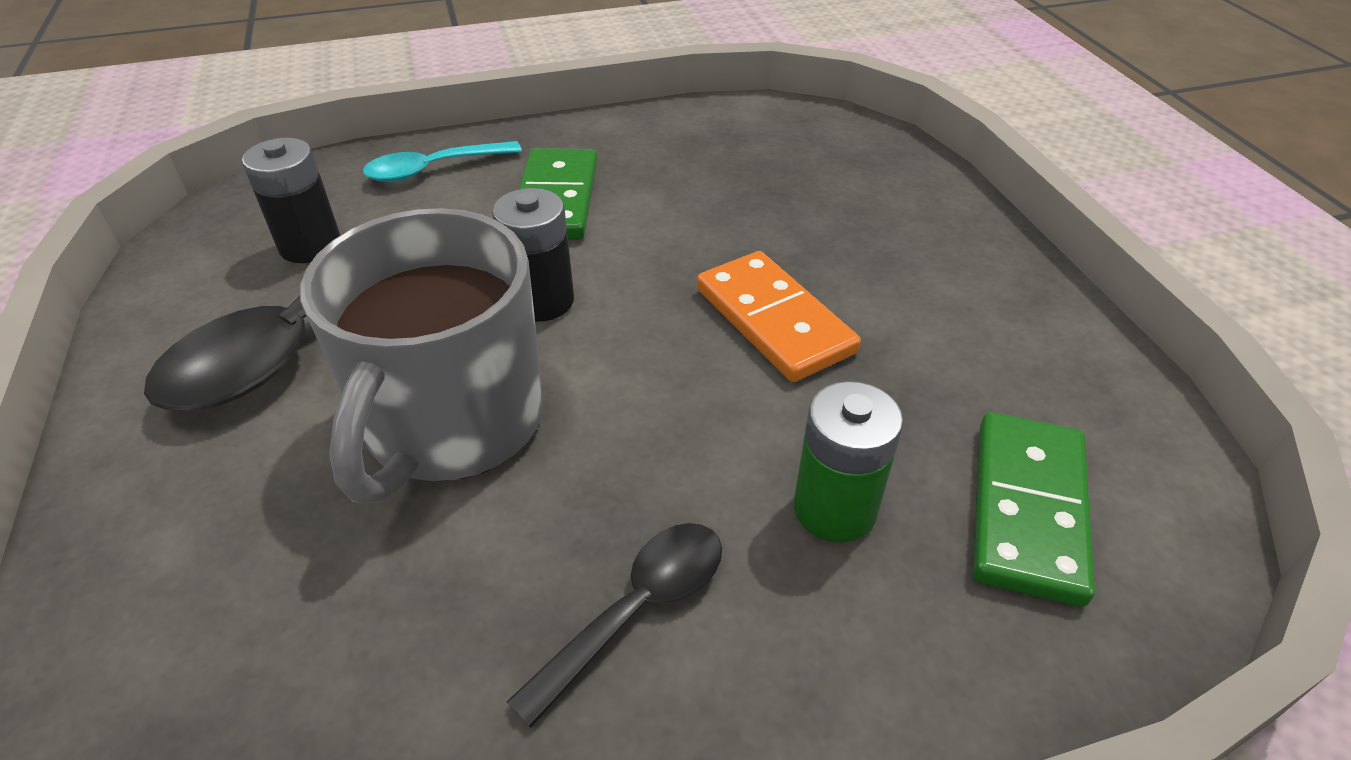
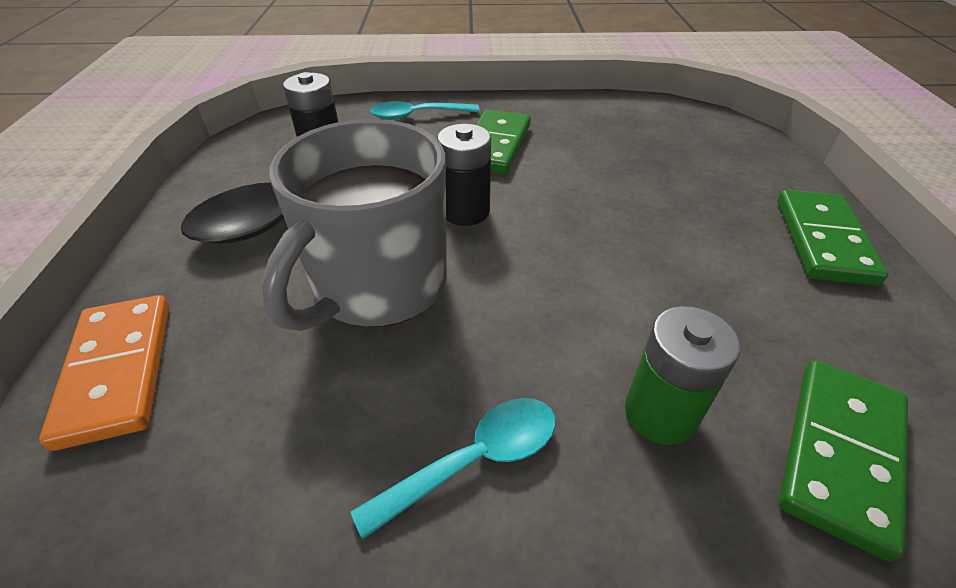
camera: 15 degrees right, 0 degrees up
(637, 610) = (475, 460): black spoon -> turquoise spoon
(774, 320) = (639, 254): orange domino -> orange domino (118, 371)
(981, 265) = (822, 240): none -> green domino

